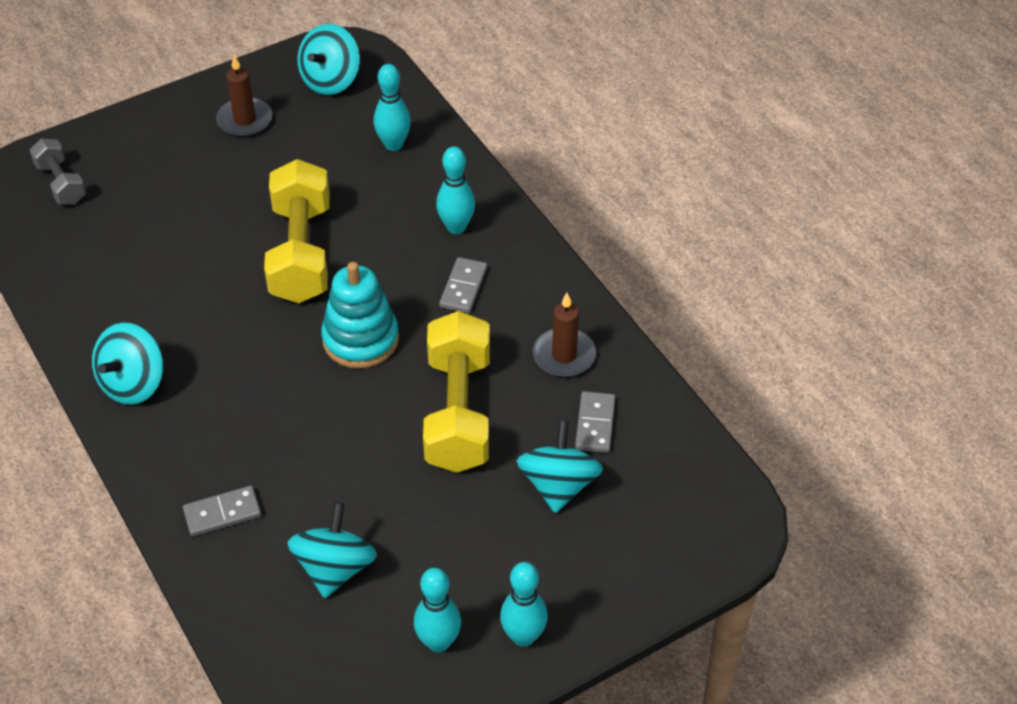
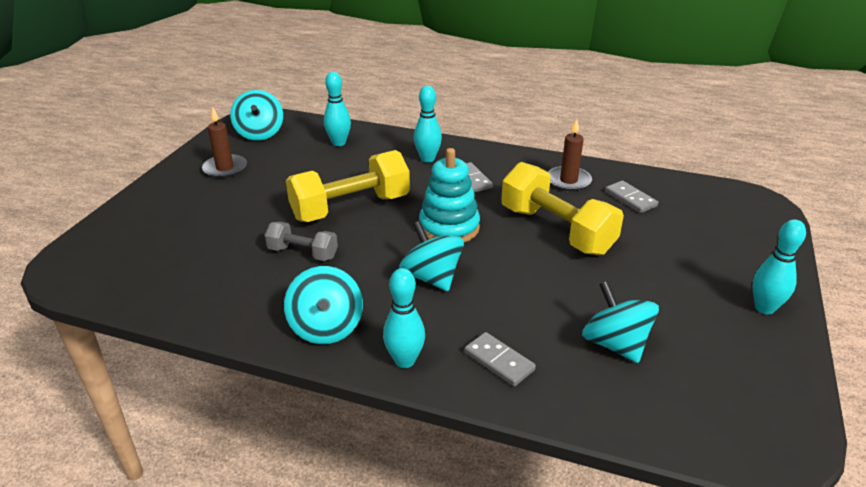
camera: 40 degrees left, 15 degrees down
(61, 183) = (118, 250): grey dumbbell -> grey dumbbell (303, 253)
(222, 513) = (499, 361): grey domino -> grey domino turned 75 degrees counterclockwise
(301, 252) = (350, 208): yellow dumbbell -> yellow dumbbell turned 75 degrees counterclockwise
(438, 642) = (732, 341): turquoise bowling pin -> turquoise bowling pin (405, 360)
(558, 485) = (659, 232): turquoise spinning top -> turquoise spinning top (431, 277)

